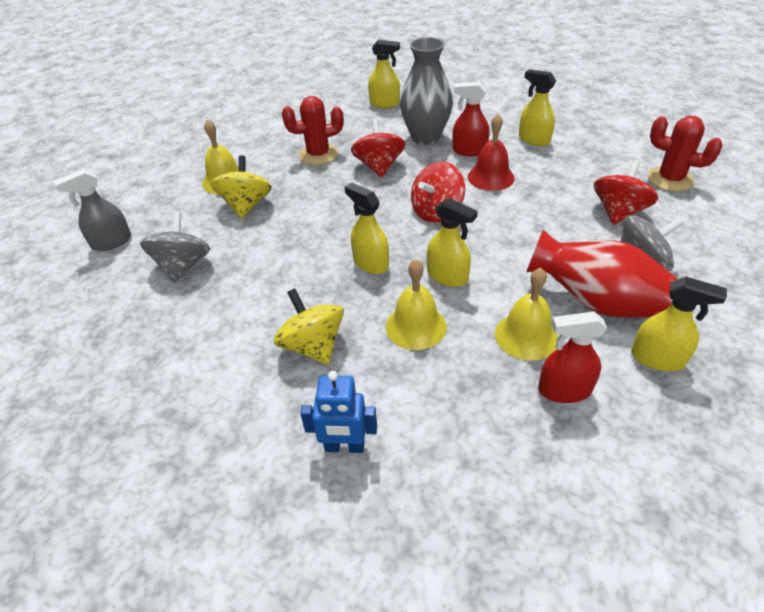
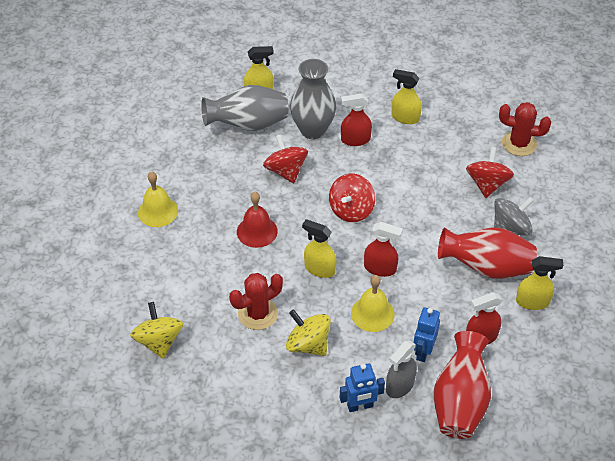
camera: 20 degrees left, 5 degrees up
(111, 242) = (98, 293): grey spray bottle -> grey spray bottle (399, 386)
(183, 266) = (174, 302): grey spinning top -> none
(246, 205) = (192, 234): yellow spinning top -> yellow spinning top (159, 341)
(318, 155) = (226, 167): red cactus -> red cactus (258, 314)
(360, 125) = (248, 125): none -> grey vase
(447, 276) = (380, 268): yellow spray bottle -> red spray bottle
(469, 390) = (423, 351): none -> blue robot
(491, 177) = (382, 166): red bell -> red bell (257, 231)
(502, 480) = (460, 402): none -> red vase
(526, 336) = (448, 304): yellow bell -> none

